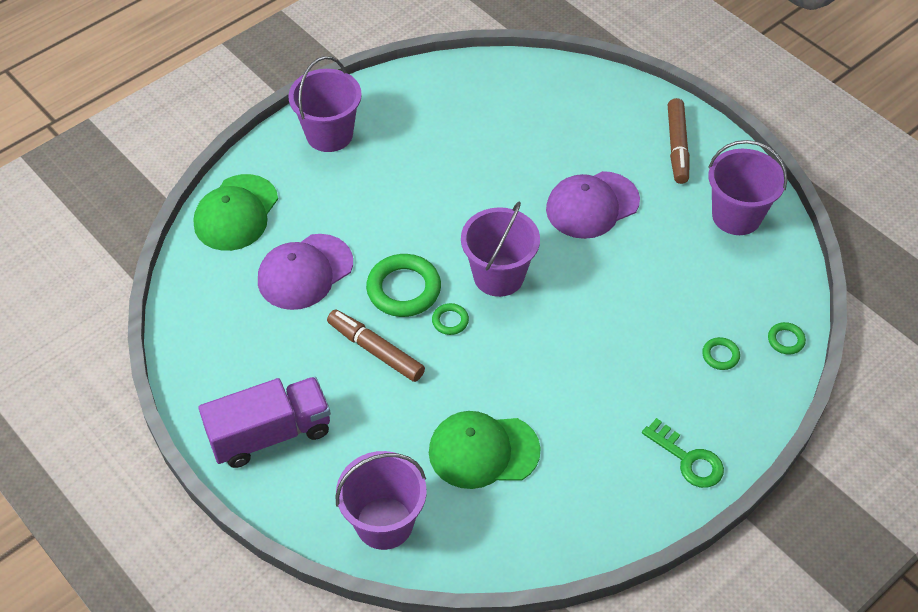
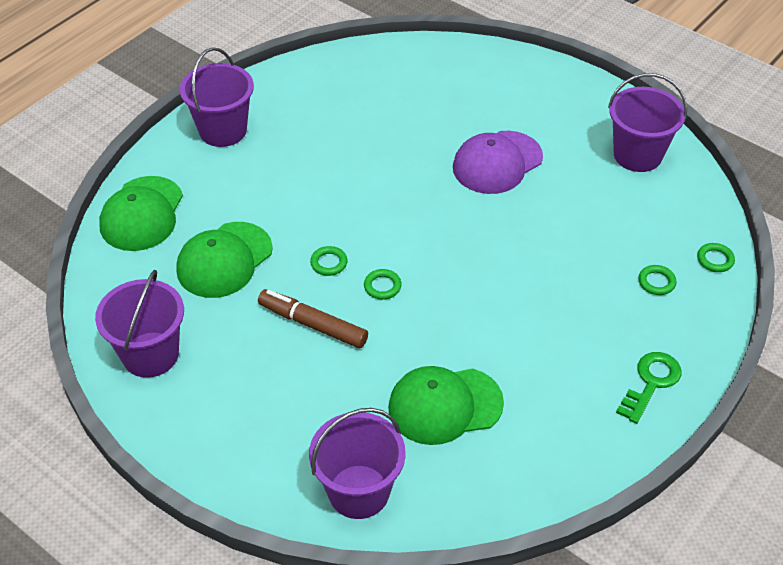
camera: 10 degrees left, 5 degrees down
(270, 434) = (220, 421): purple truck -> none
(305, 272) = (224, 260): purple cap -> green cap
(404, 289) = (329, 263): green ring -> green ring, size x0.49
(498, 276) = (421, 238): purple bucket -> purple bucket (150, 354)
(677, 146) = (565, 101): brown marker -> none
(688, 459) = (651, 383): green key -> green key turned 90 degrees counterclockwise

